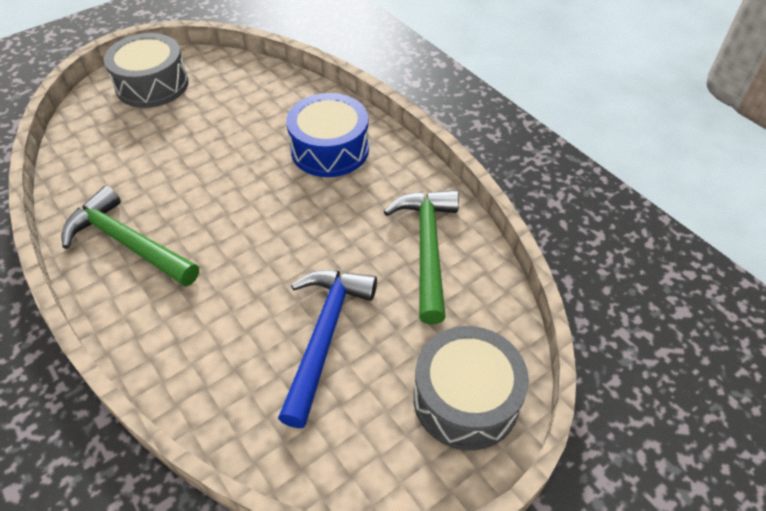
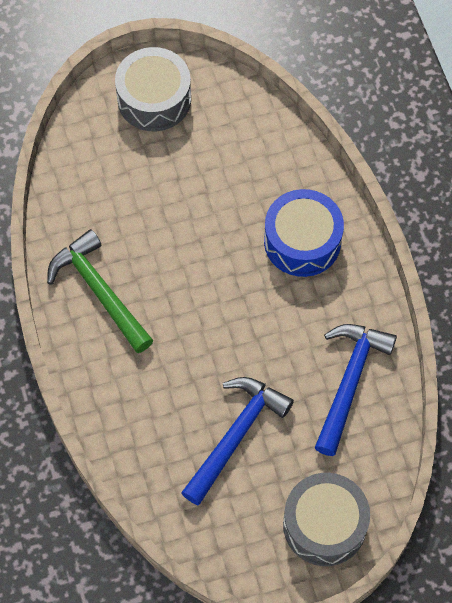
camera: 20 degrees right, 15 degrees up
(427, 248) = (349, 382): green hammer -> blue hammer

